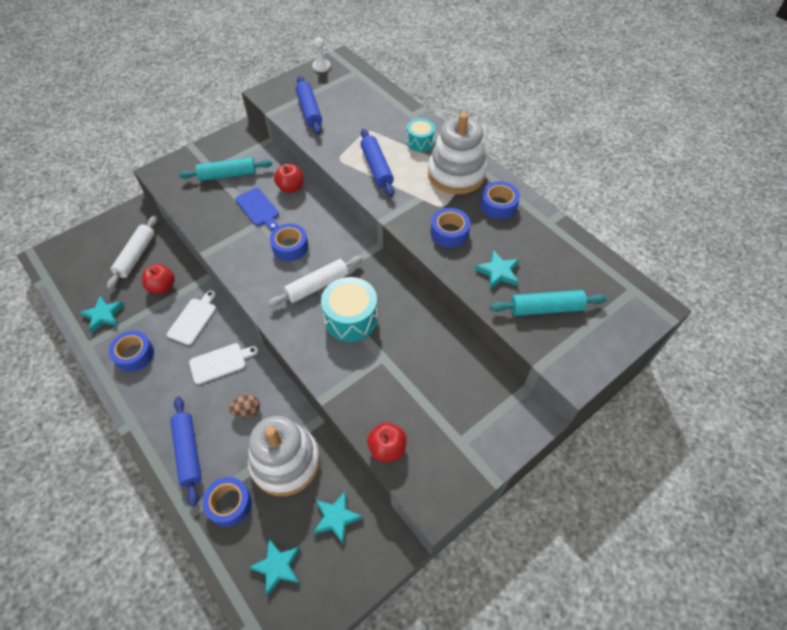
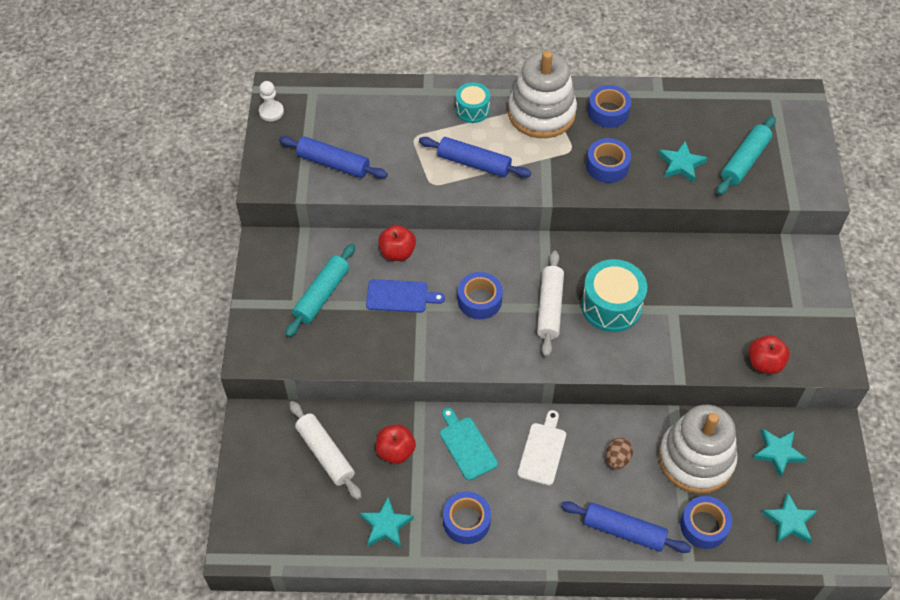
camera: 50 degrees left, 0 degrees up
(193, 319) = (466, 446): white cutting board -> turquoise cutting board

